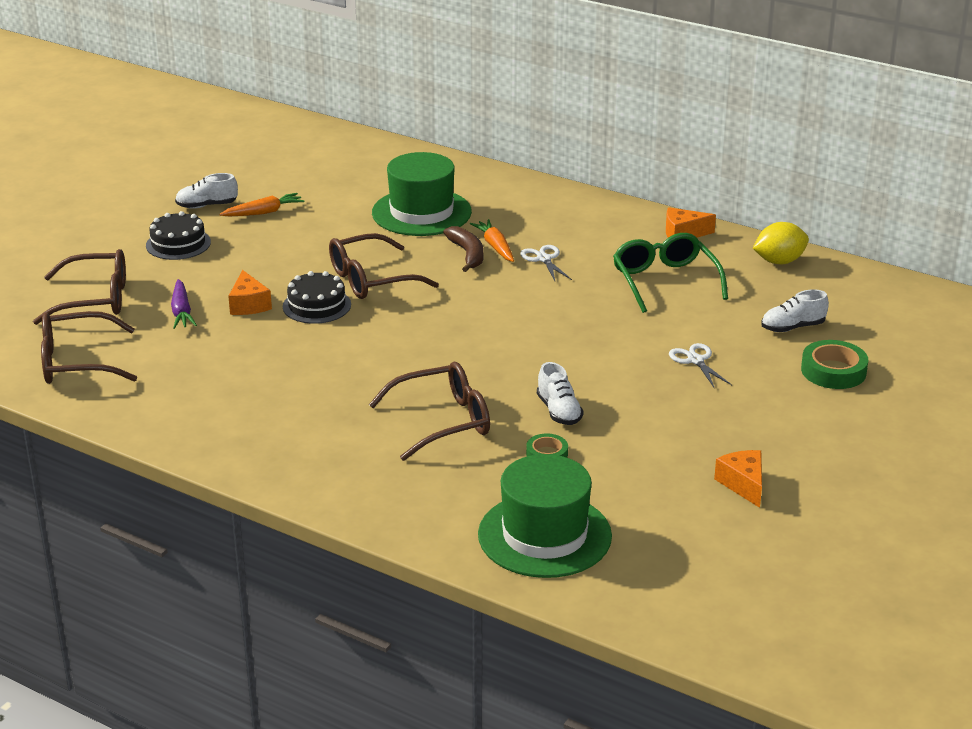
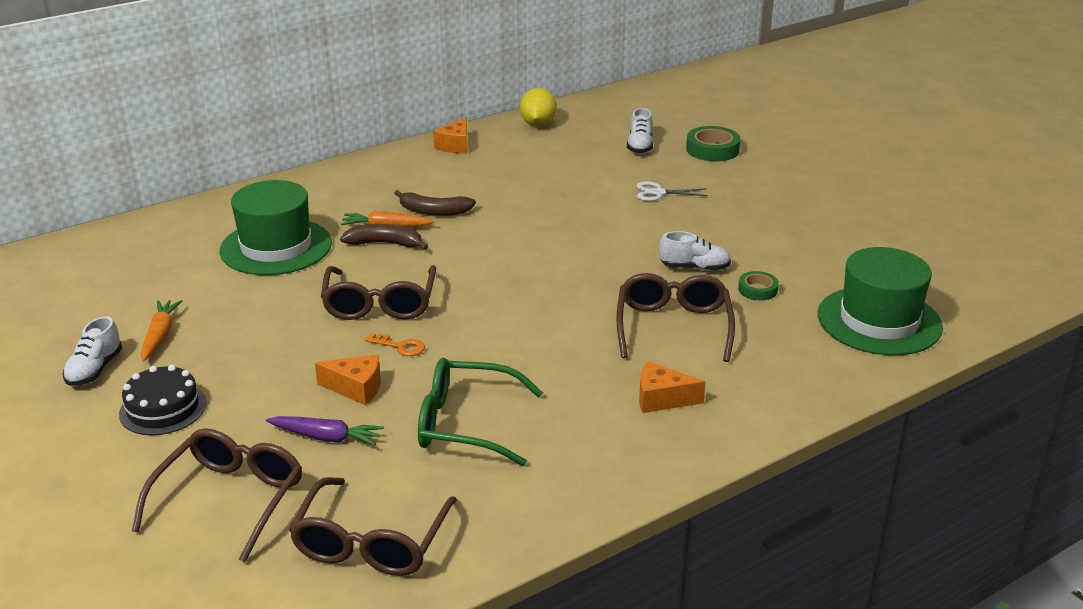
camera: 65 degrees left, 0 degrees up
(317, 305) = (400, 346): black cake -> orange key
(544, 259) = (433, 211): white scissors -> brown banana
(665, 281) = (525, 172): green glasses -> green glasses (466, 424)
(743, 484) = (846, 222): orange cheese -> orange cheese (662, 399)

